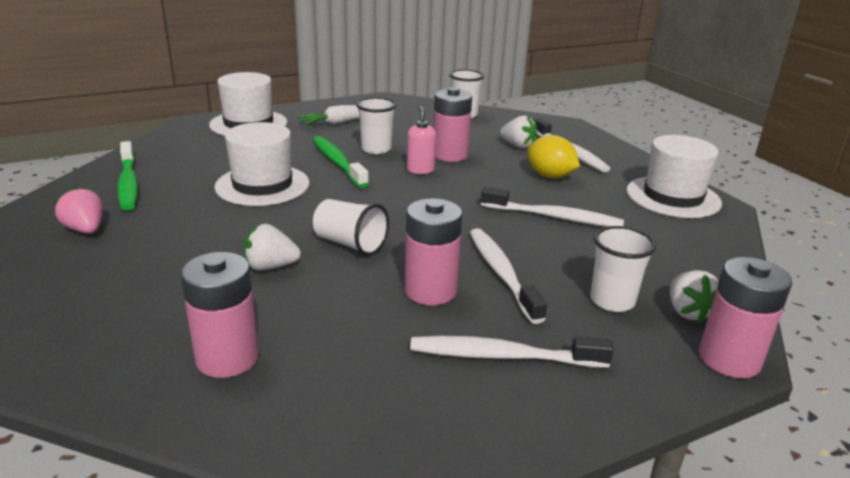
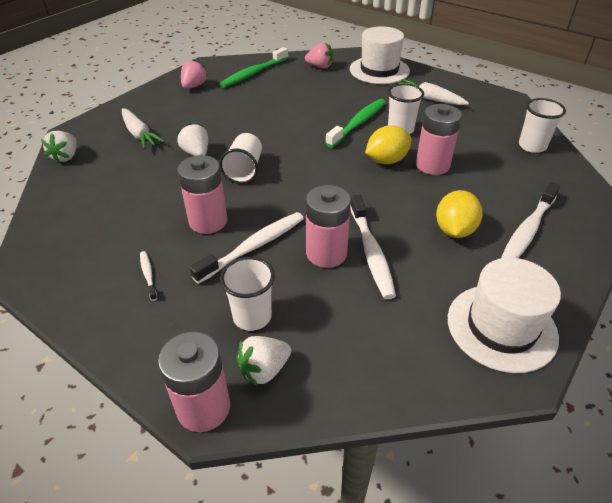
camera: 65 degrees right, 15 degrees up
(155, 302) = (139, 134): none -> white carrot
(186, 146) = (320, 66): none -> pink strawberry
(227, 358) = (101, 175): pink battery -> pink battery (326, 253)
(262, 185) = (294, 111): white hat -> none
(420, 170) = (386, 160): pink soap dispenser -> yellow lemon
(502, 356) = (148, 275): white toothbrush -> white toothbrush, size x0.49
(518, 146) = (501, 194): white strawberry -> white strawberry (66, 157)

